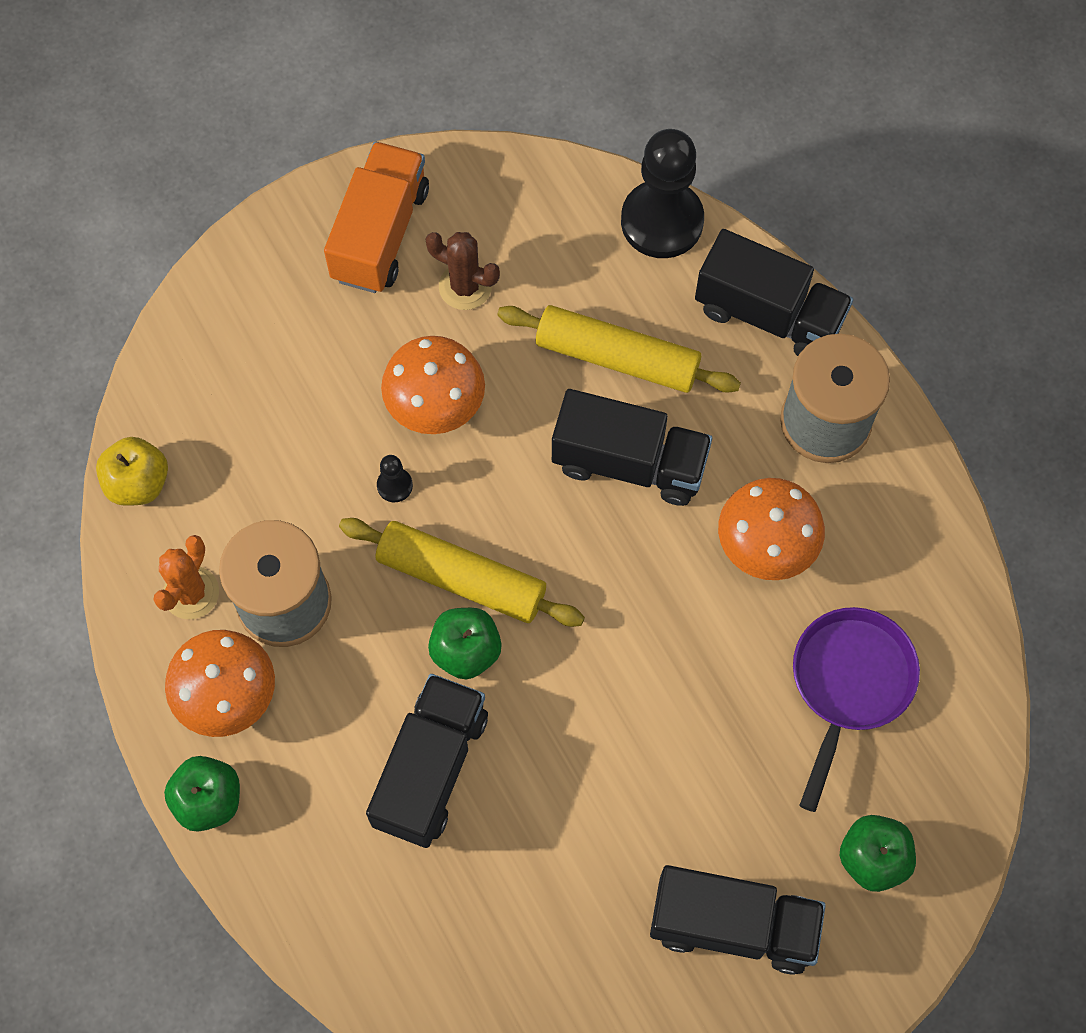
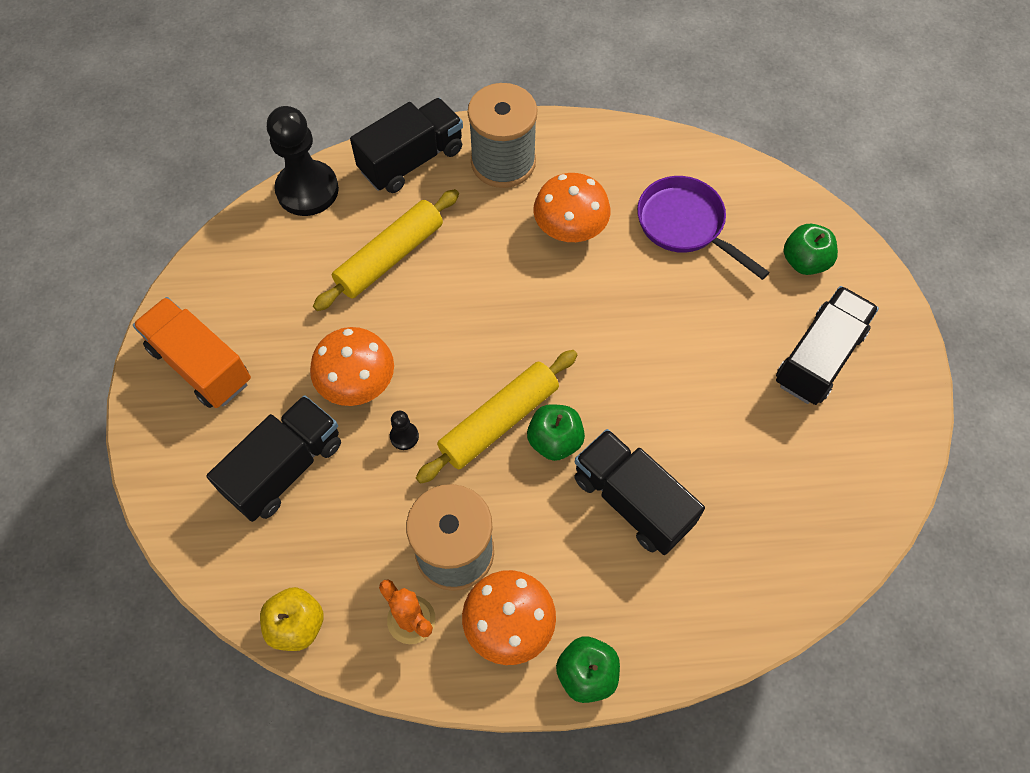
camera: 65 degrees left, 5 degrees down
(465, 287) = (278, 327): brown cactus -> none
(629, 462) = (469, 282): black truck -> black truck (285, 468)

